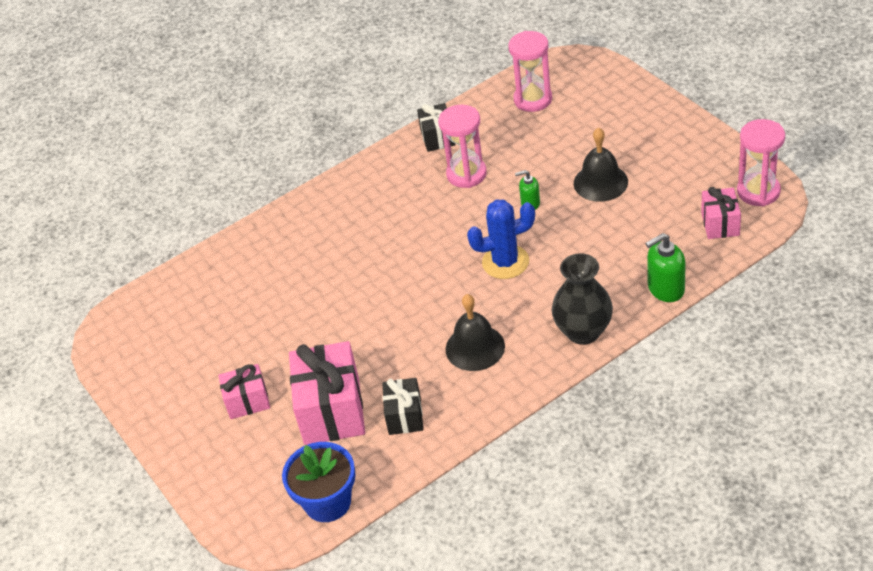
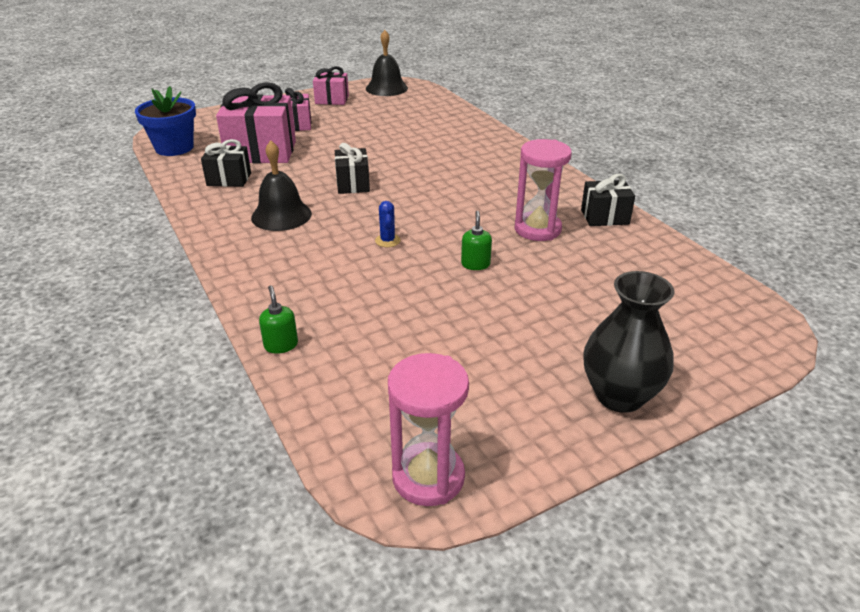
camera: 90 degrees right, 10 degrees down
(401, 311) = (353, 184): none -> black gift
(505, 262) = (387, 241): blue cactus -> blue cactus, size x0.48
(533, 99) = (676, 285): pink hourglass -> none
(583, 332) = (256, 277): black vase -> black vase (619, 395)
(600, 182) = (497, 320): black bell -> black bell (386, 88)
(665, 289) = (281, 345): green soap dispenser -> green soap dispenser, size x0.61
(720, 224) = (374, 417): pink gift -> pink gift (332, 100)

